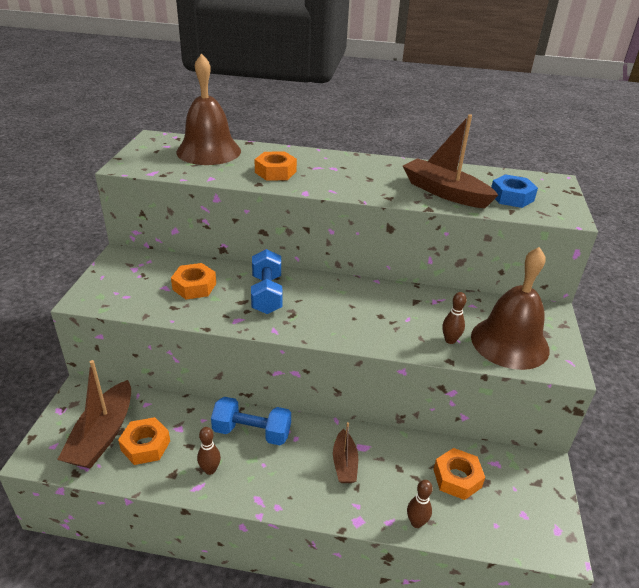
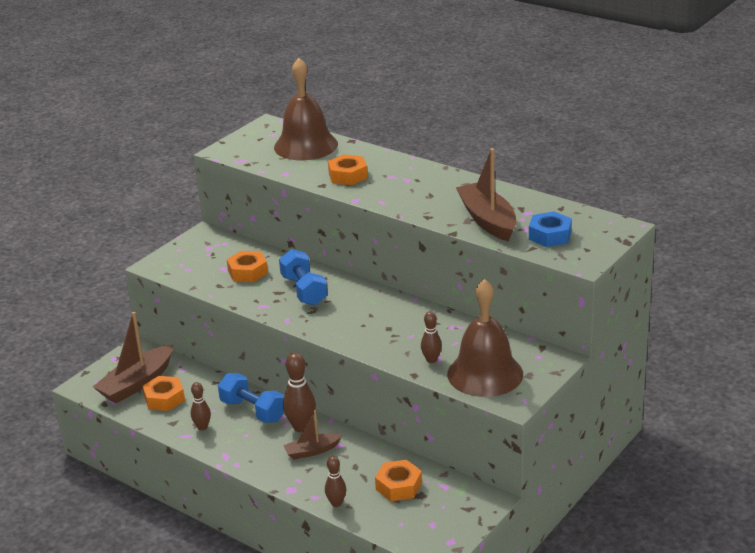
camera: 30 degrees right, 5 degrees down
(267, 294) = (304, 290): blue dumbbell -> blue dumbbell turned 45 degrees counterclockwise
(314, 437) = (301, 427): none -> brown bowling pin
(344, 463) = (312, 451): brown boat -> brown boat turned 45 degrees clockwise

